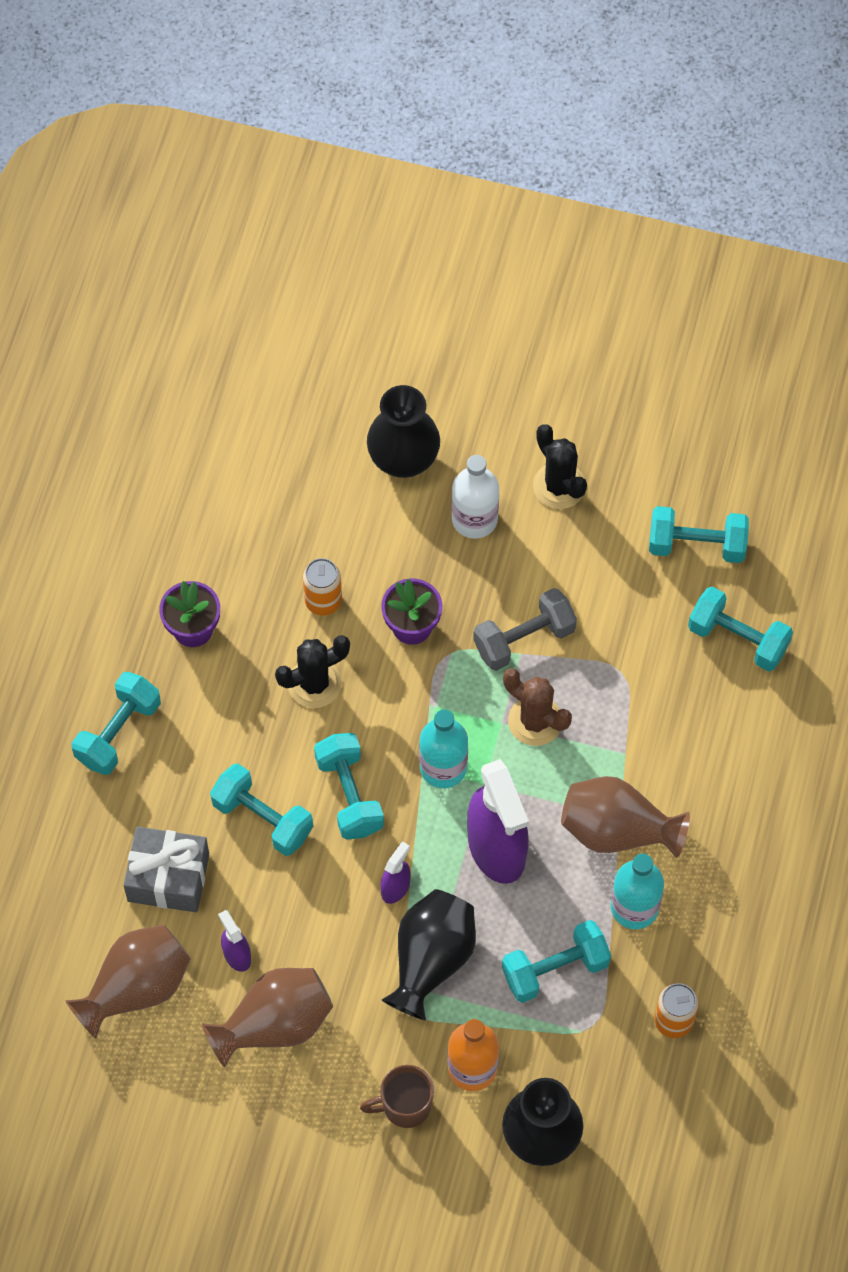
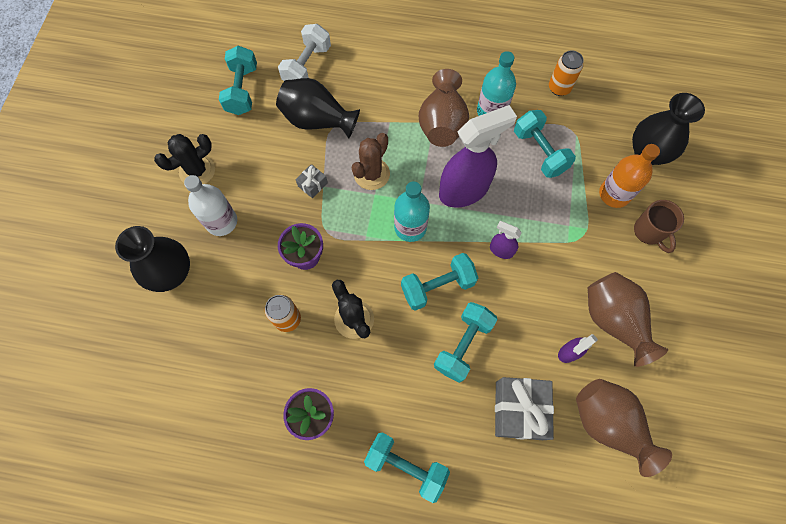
camera: 95 degrees left, 5 degrees up
(431, 960) = (547, 224): black vase -> black vase (317, 120)
(524, 639) = (312, 184): grey dumbbell -> grey gift
(738, 639) = (307, 66): turquoise dumbbell -> white dumbbell

